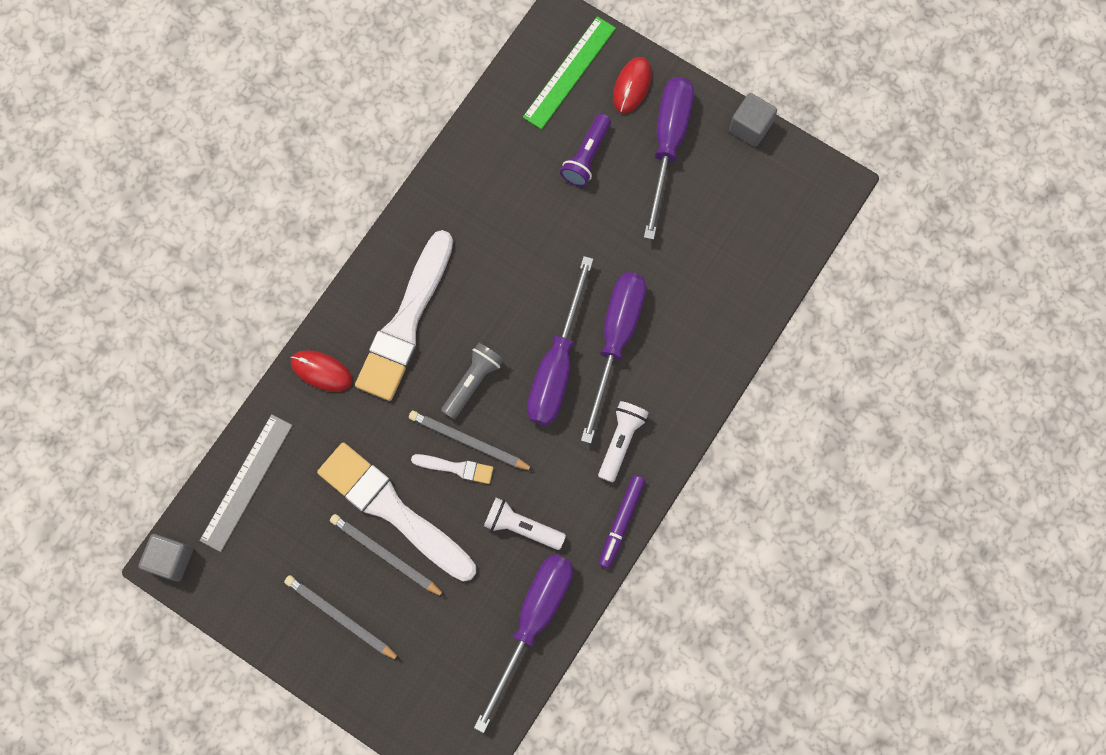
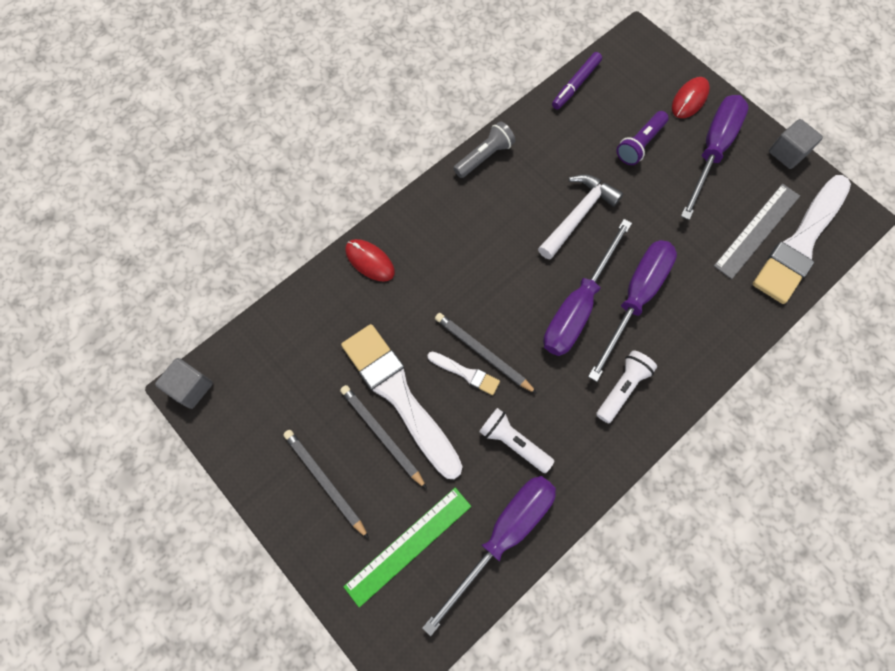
camera: 15 degrees right, 5 degrees down
(246, 482) = (277, 337): grey ruler -> grey ruler (757, 230)
(406, 322) = (453, 239): white brush -> white brush (800, 242)
(473, 382) = (499, 302): grey flashlight -> grey flashlight (484, 156)
(535, 260) = (578, 215): none -> white hammer
(569, 72) = (638, 78): green ruler -> green ruler (408, 545)
(621, 522) = (608, 463): purple marker -> purple marker (576, 84)

